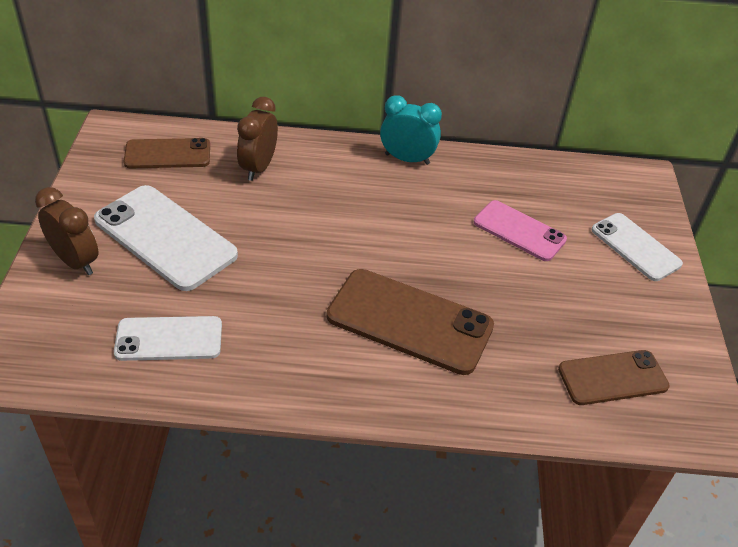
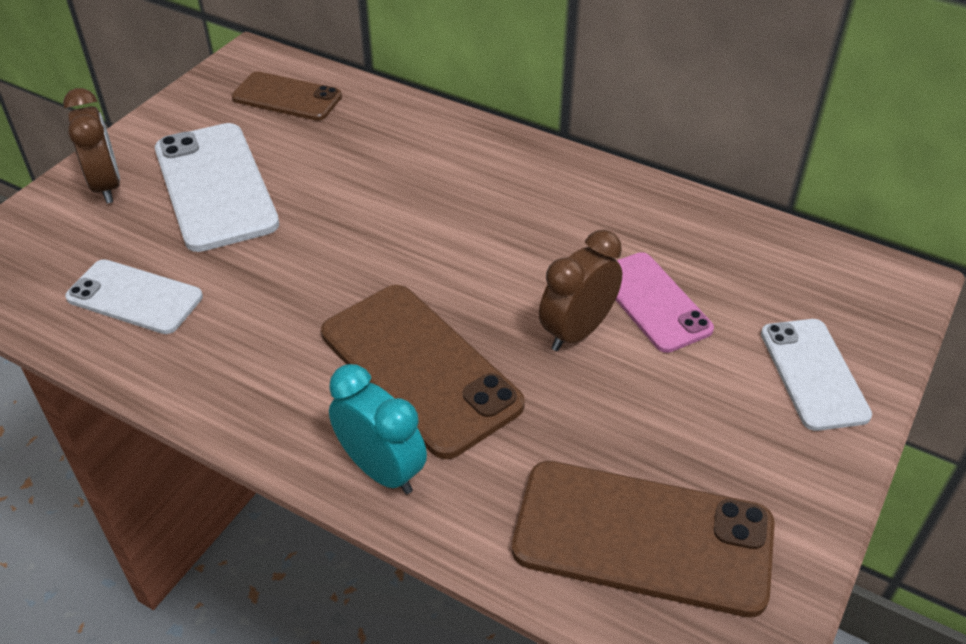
camera: 30 degrees right, 0 degrees up
(258, 167) = (376, 137): brown clock -> brown clock (577, 332)
(407, 159) = (567, 172): turquoise clock -> turquoise clock (381, 470)
(612, 378) = (643, 537): brown phone -> brown phone, size x1.59

